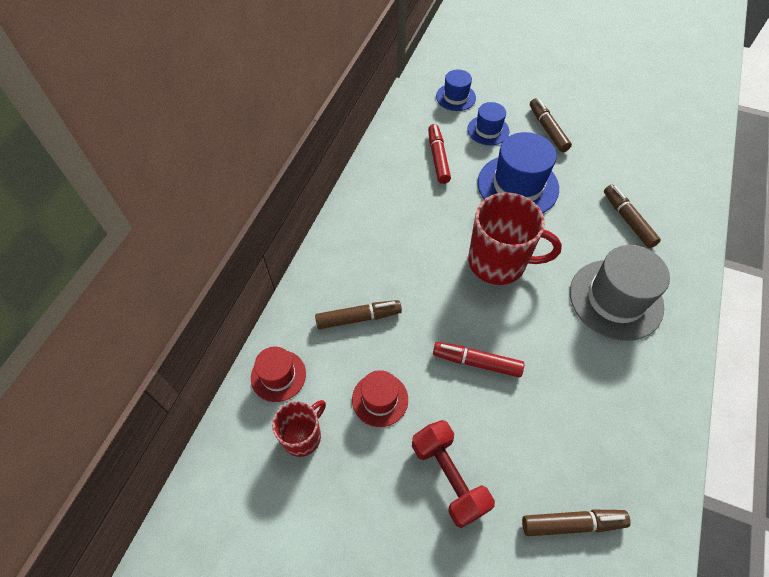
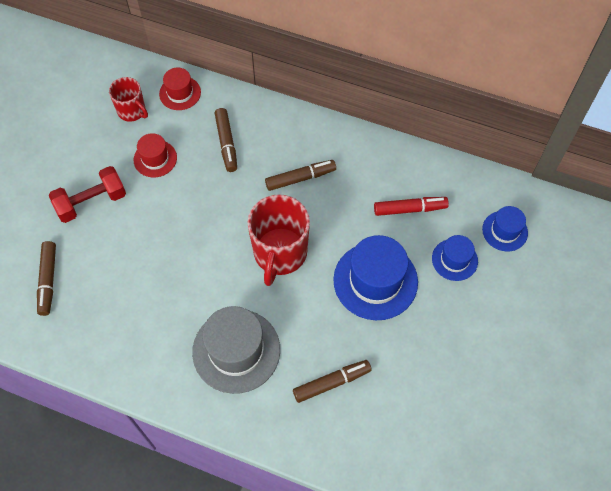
camera: 90 degrees right, 5 degrees up
(477, 362) = (180, 227): red marker -> none
(547, 130) = (461, 322): brown marker -> brown marker (300, 178)

